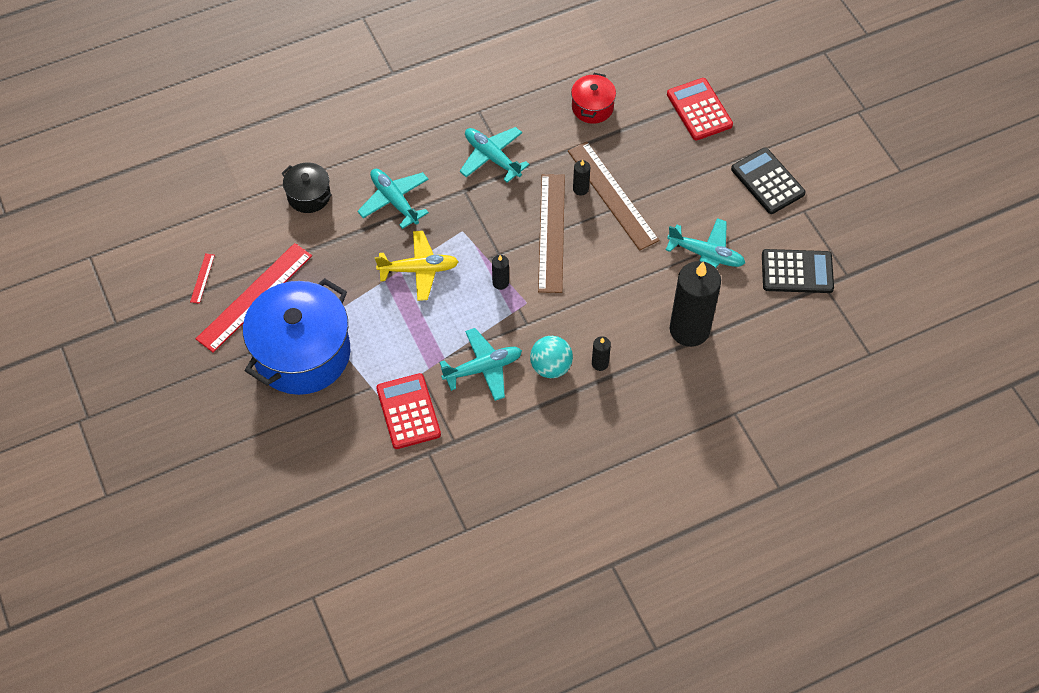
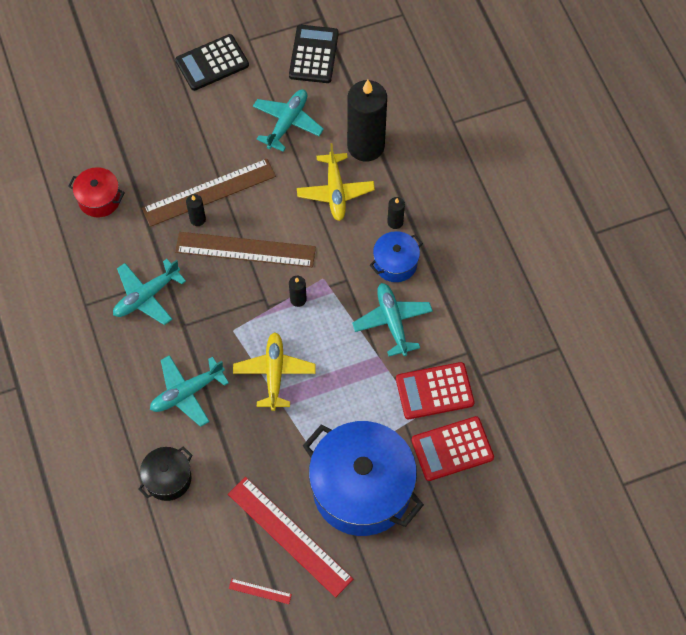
camera: 85 degrees left, 5 degrees up
(551, 367) = (395, 263): turquoise ball -> blue pot
(629, 305) = (335, 191): none -> yellow plane
(699, 110) = (119, 107): red calculator -> red calculator (452, 449)

